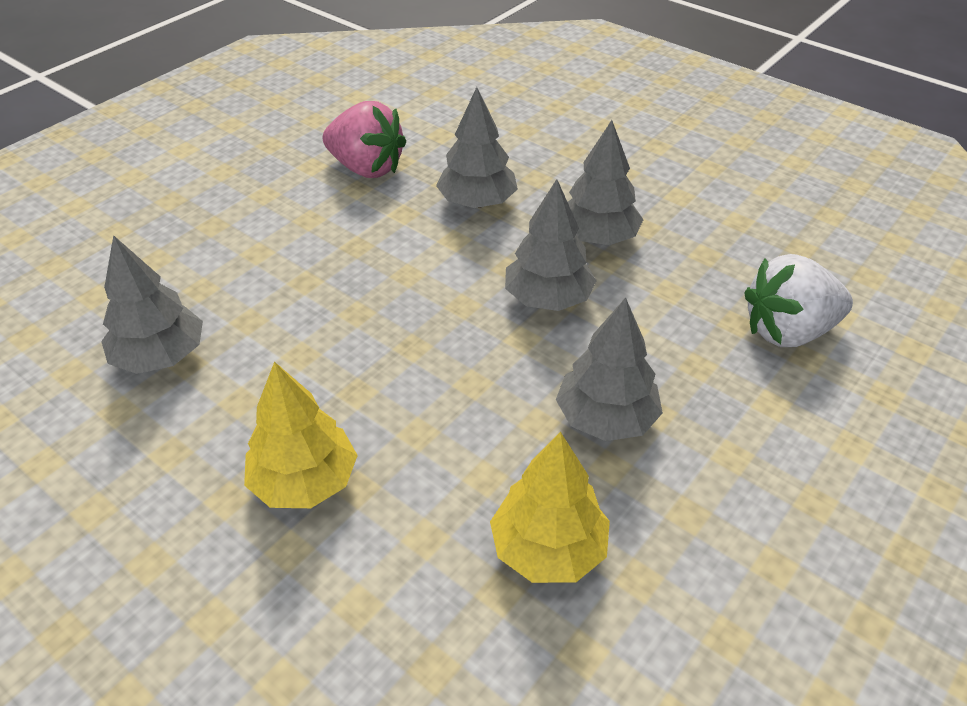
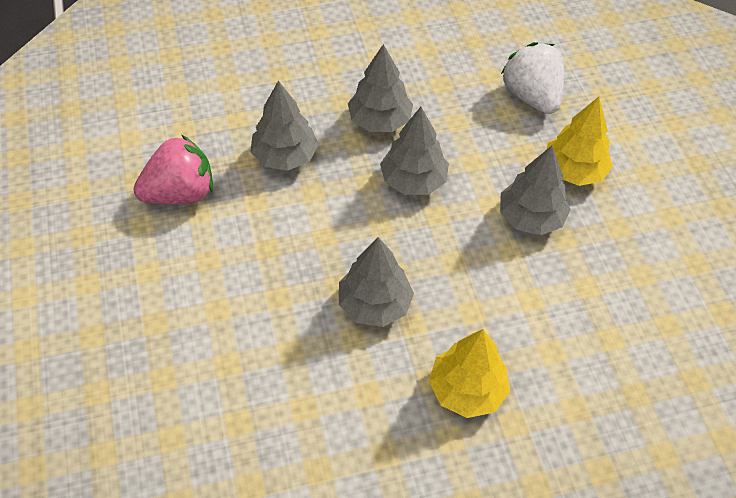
camera: 55 degrees left, 10 degrees up
(160, 356) = (283, 421): grey tree -> grey tree (374, 304)
(548, 549) = (598, 300): yellow tree -> yellow tree (574, 171)
(788, 331) = (531, 96): white strawberry -> white strawberry turned 135 degrees clockwise

